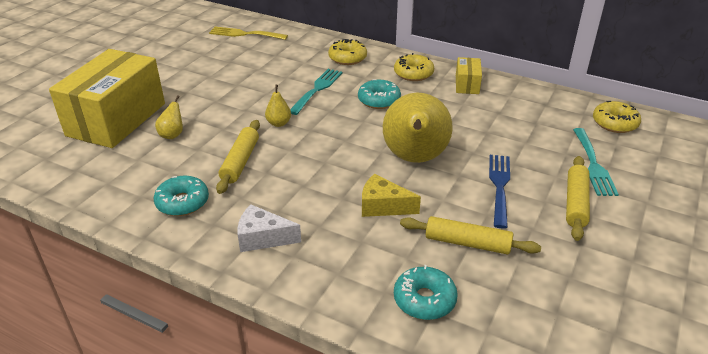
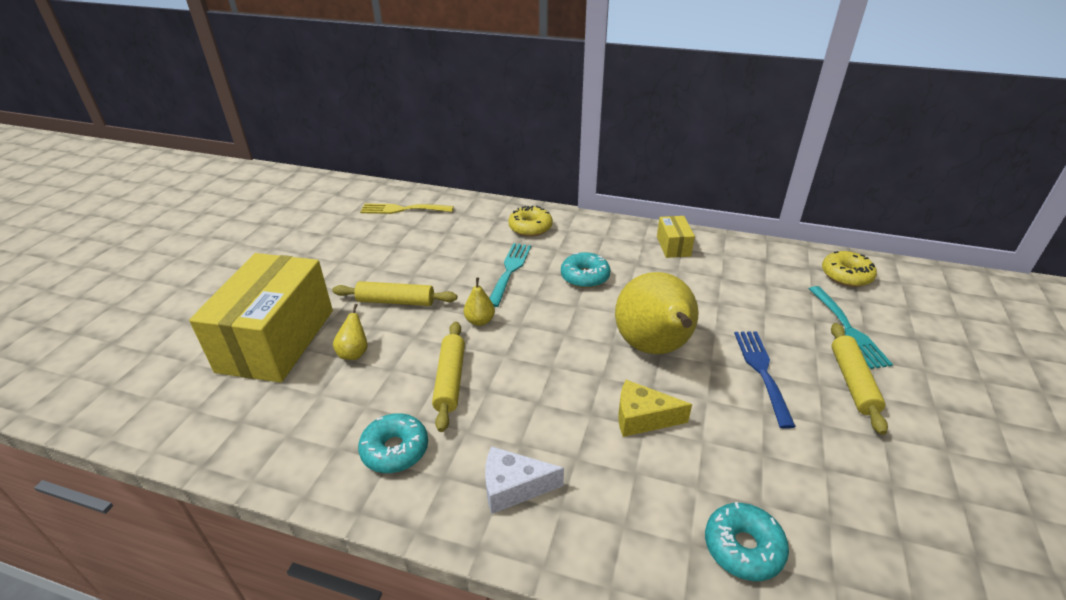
camera: 10 degrees left, 0 degrees up
(413, 74) = (610, 239): yellow donut -> none
(467, 243) = (759, 455): yellow rolling pin -> yellow rolling pin (396, 301)

